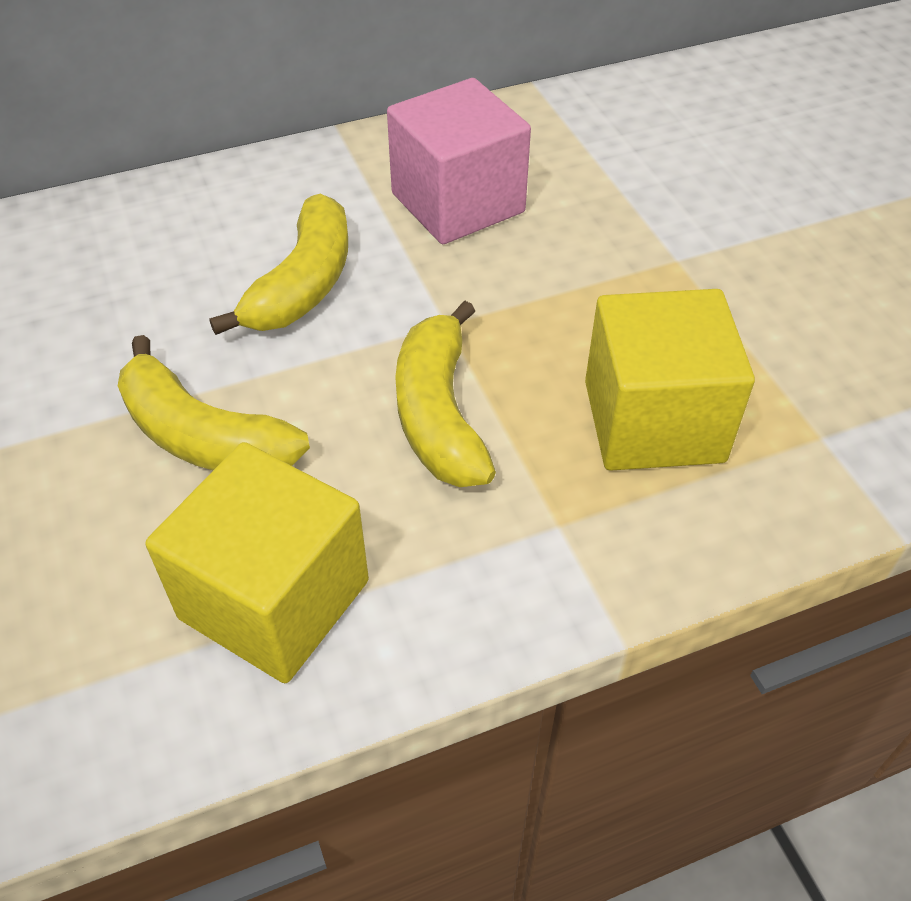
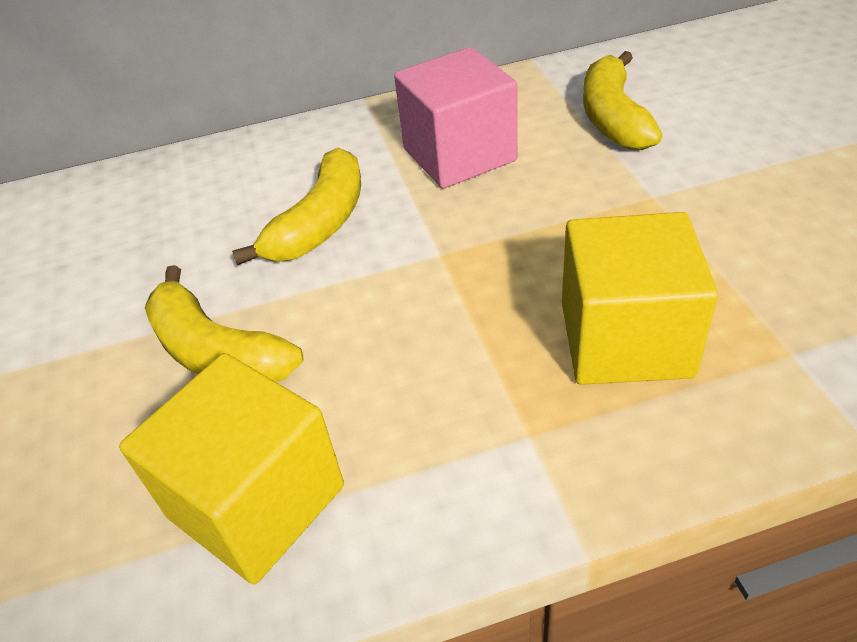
camera: 10 degrees right, 5 degrees down
(439, 414) = (425, 332): yellow banana -> yellow banana (613, 117)

